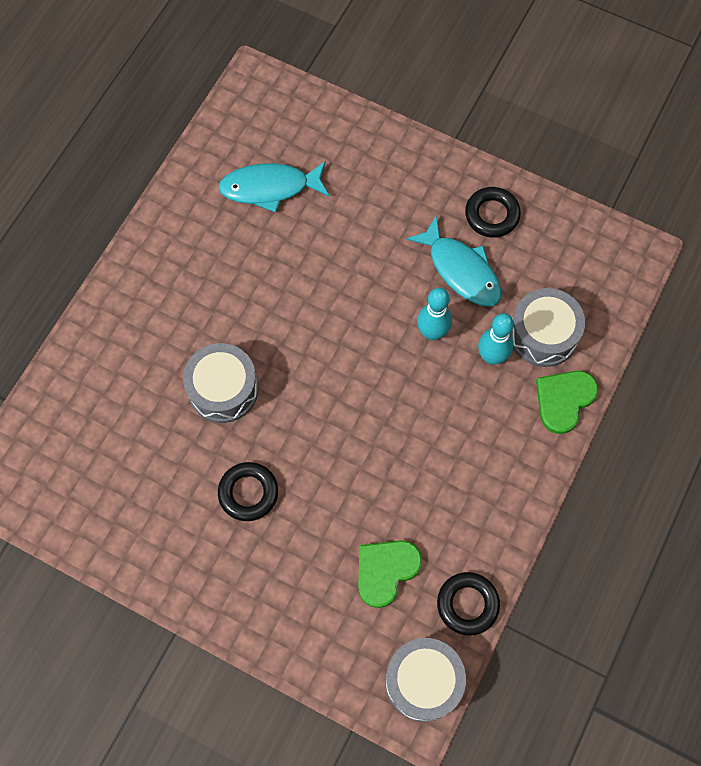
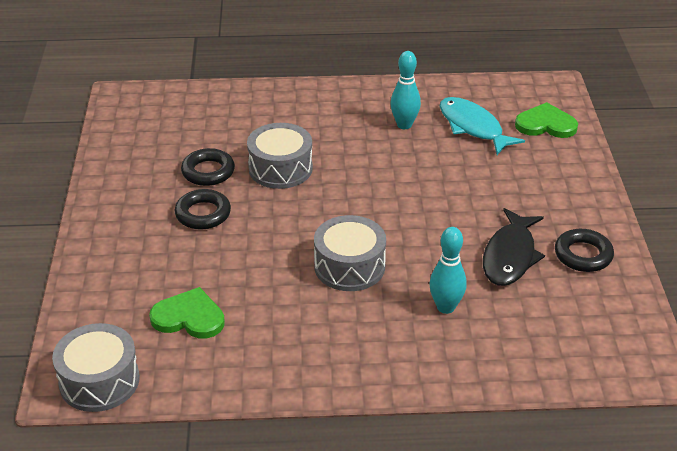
camera: 60 degrees right, 30 degrees down
(432, 332) = (434, 261): turquoise bowling pin -> turquoise bowling pin (404, 125)
(461, 270) = (510, 256): turquoise fish -> black fish
(467, 604) = (191, 383): black ring -> black ring (208, 172)
(543, 334) = (500, 333): grey drum -> grey drum (349, 266)
(564, 400) = (447, 373): green heart -> green heart (546, 124)

